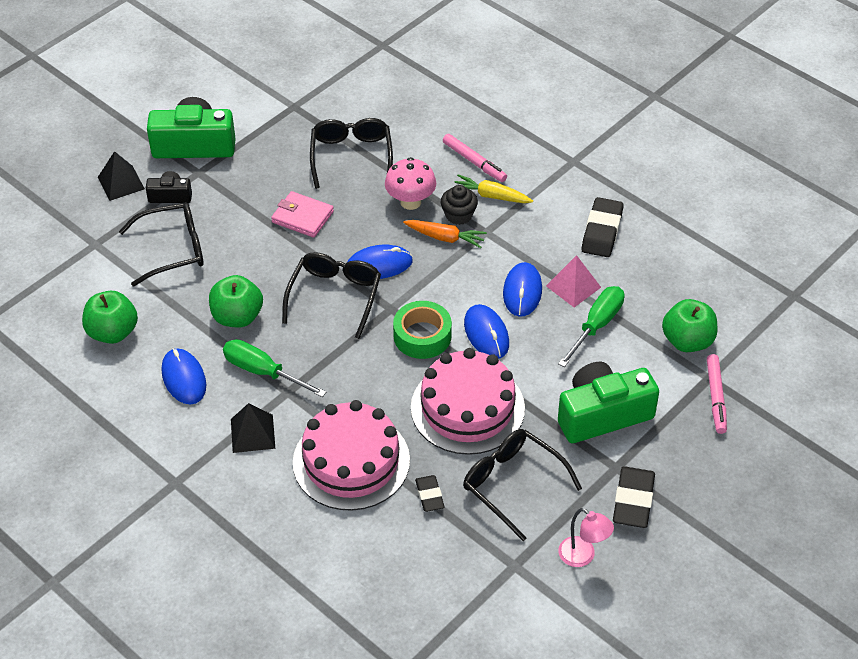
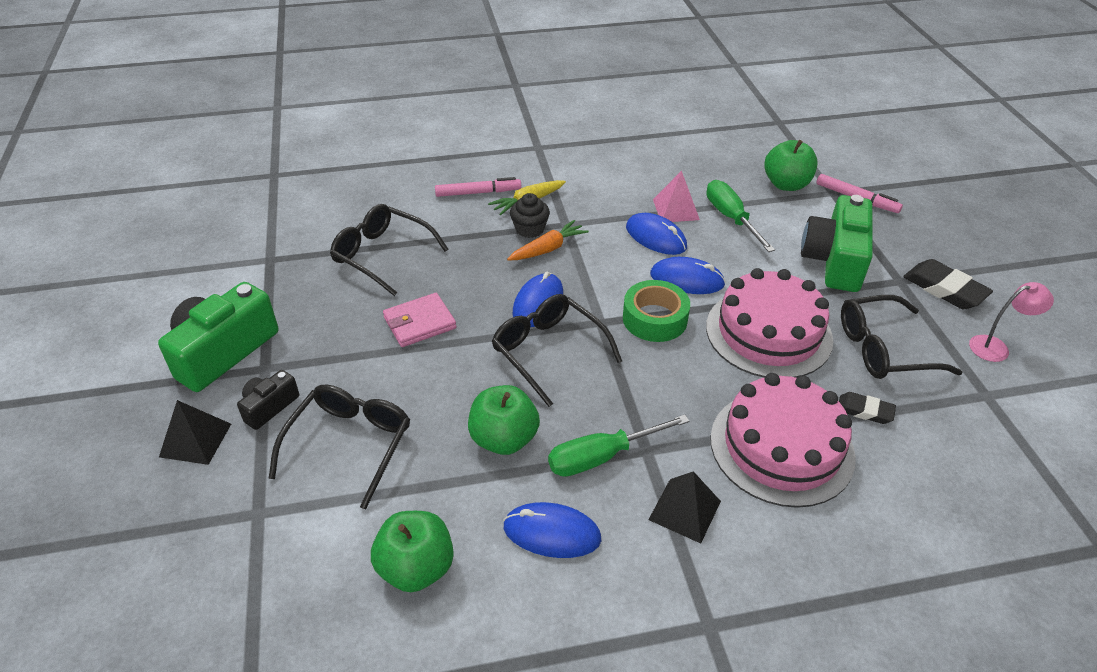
camera: 55 degrees left, 5 degrees down
(410, 202) = (482, 248): pink mushroom -> none
(602, 231) = (629, 169): black eraser -> none

